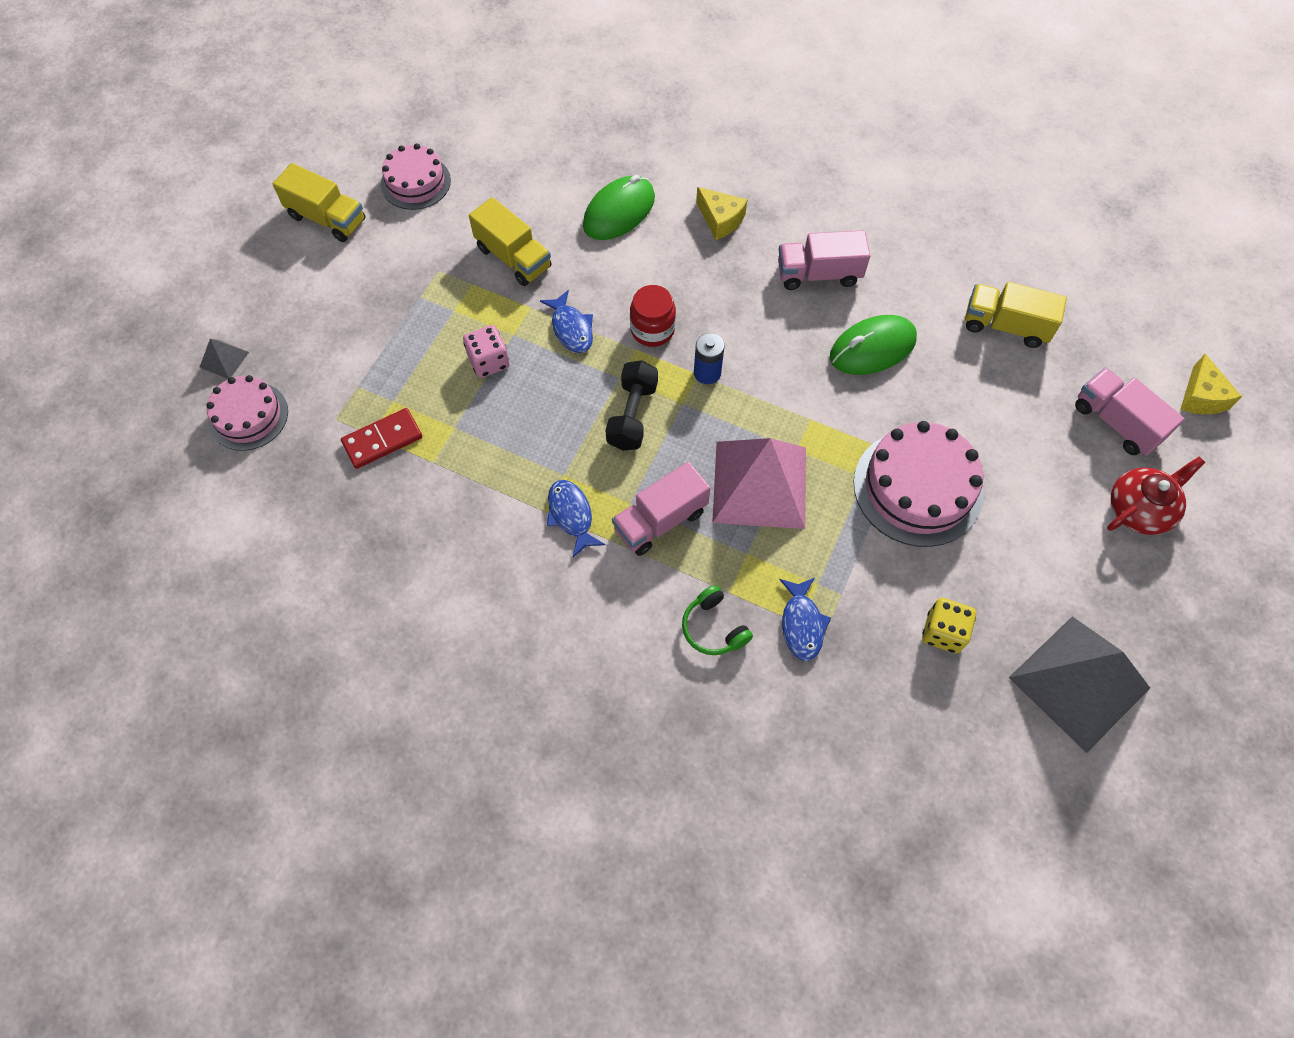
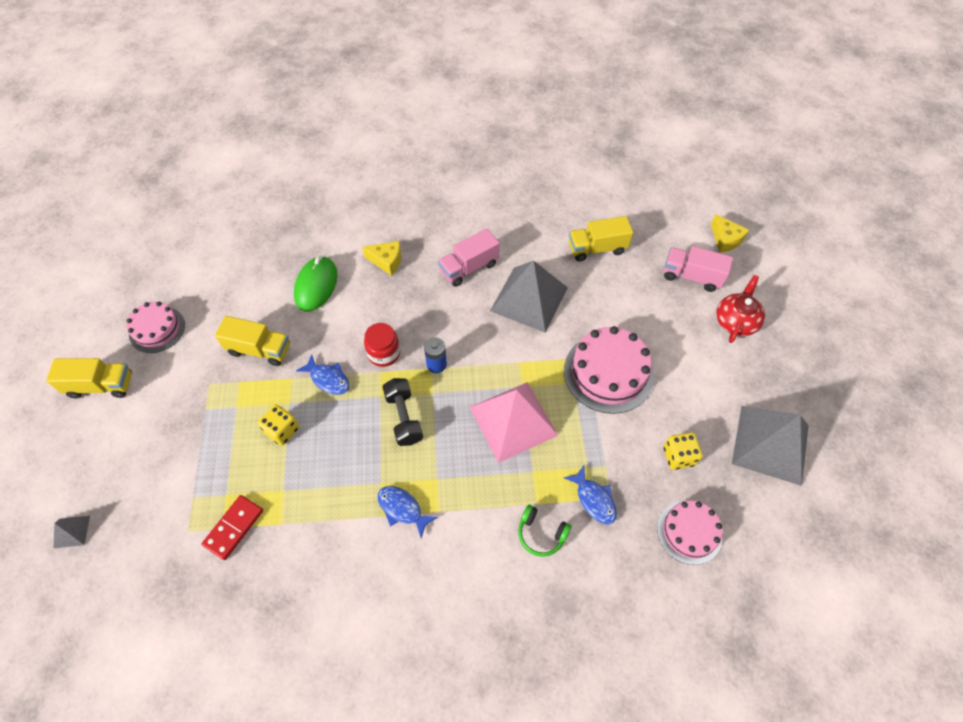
camera: 30 degrees left, 5 degrees down
(248, 416) = (115, 565): pink cake -> pink cake (689, 532)
(489, 361) = (282, 430): pink dice -> yellow dice
(660, 520) = (464, 479): pink truck -> none
(872, 348) = (529, 299): green mouse -> grey pyramid

